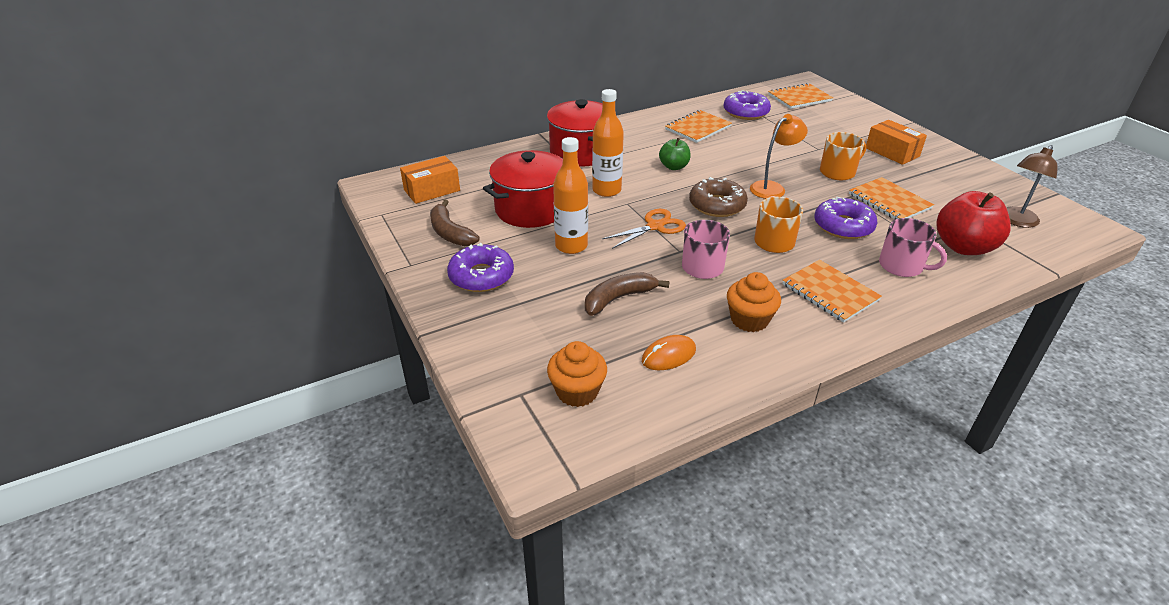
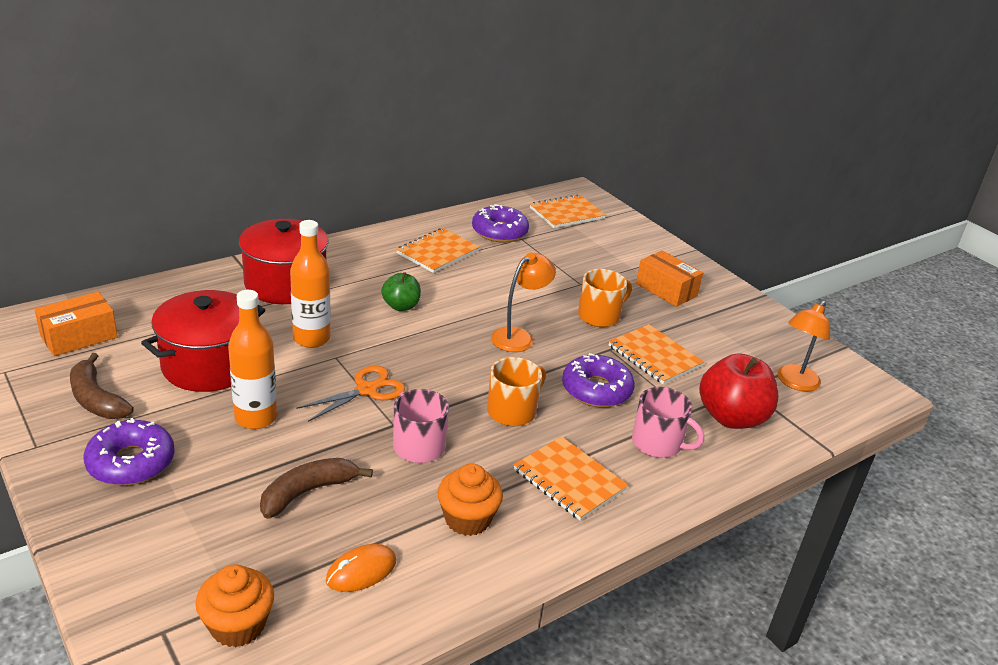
camera: 10 degrees left, 5 degrees down
(717, 205) = (448, 360): brown donut -> none
(1015, 221) = (794, 383): brown lamp -> orange lamp

